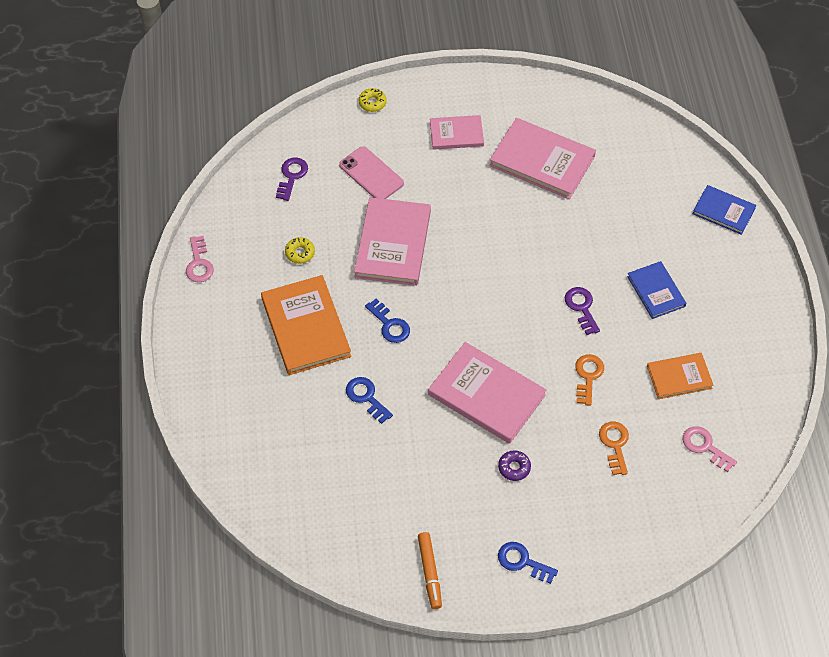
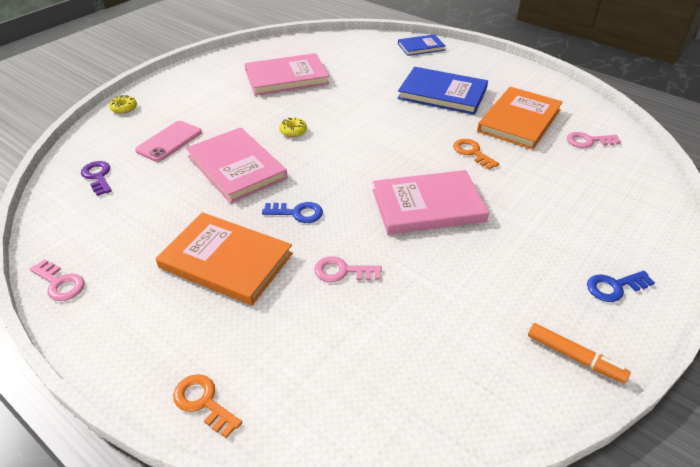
camera: 45 degrees left, 15 degrees down
(300, 253) = (161, 216): yellow donut -> yellow donut (293, 131)
(366, 397) = (342, 271): blue key -> pink key
(371, 174) = (169, 141): pink phone -> pink phone turned 60 degrees counterclockwise
(456, 134) = (210, 93): pink book -> none
(514, 468) = (512, 233): purple donut -> none
(581, 308) = (414, 124): purple key -> none
(615, 444) = (545, 174): orange key -> orange key (203, 402)
(656, 291) = (442, 94): blue book -> blue book, size x1.71
(679, 377) = (519, 120): orange book -> orange book, size x1.71

